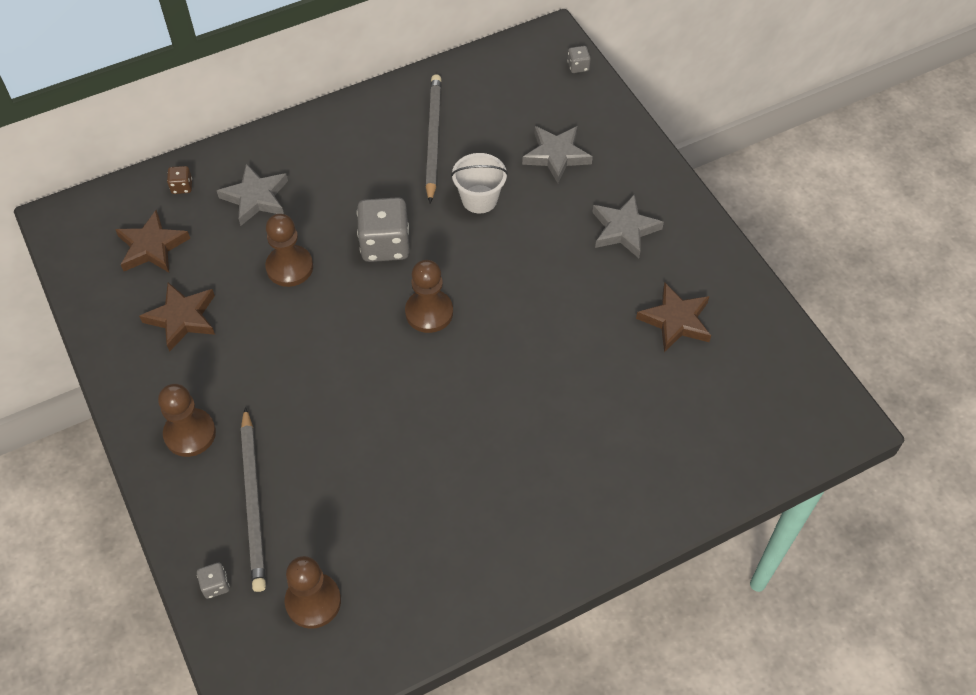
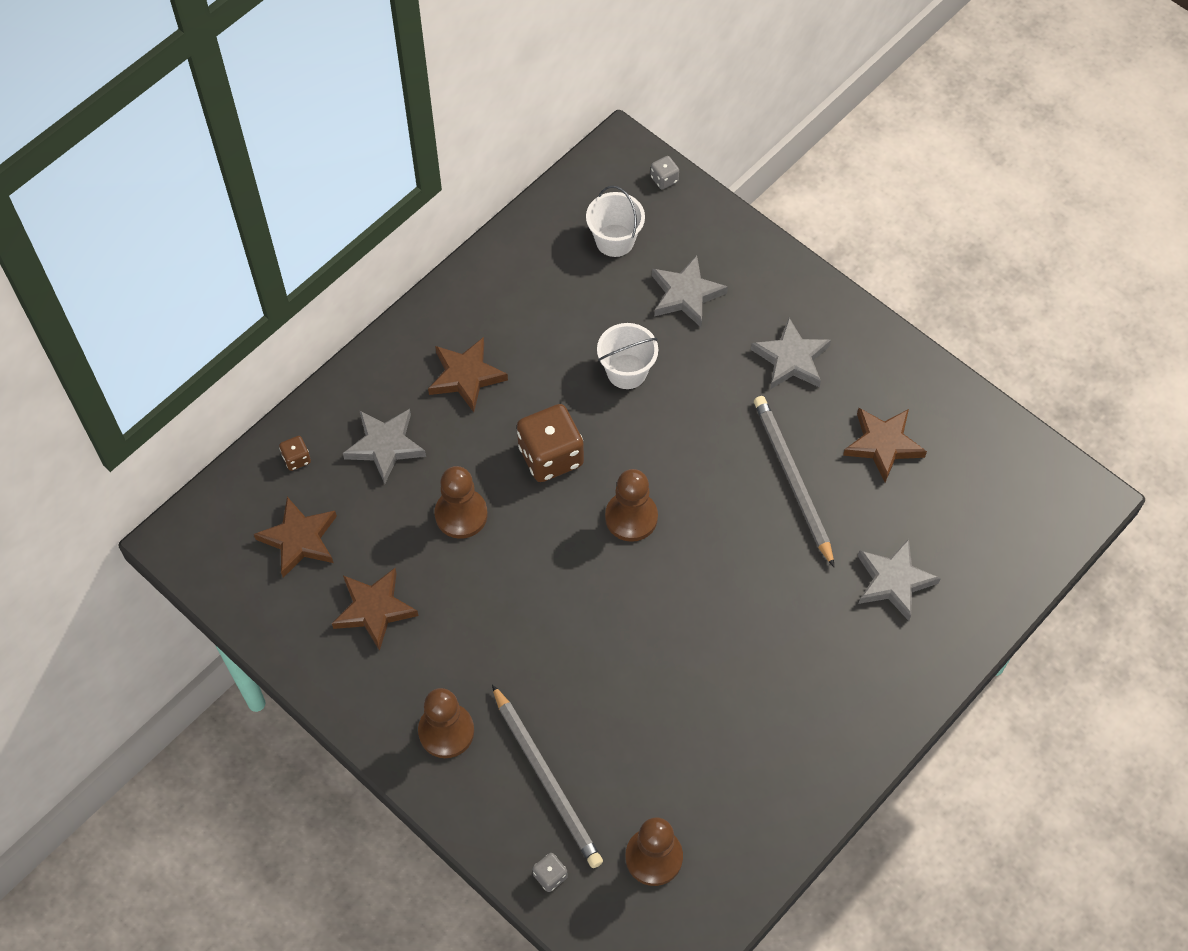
camera: 20 degrees left, 5 degrees up
(346, 165) = (466, 376): none -> brown star
(385, 245) = (550, 456): grey dice -> brown dice
(433, 138) = (545, 314): grey pencil -> grey pencil (792, 479)
(516, 100) = (615, 240): none -> white bucket
(636, 436) = (894, 581): none -> grey star

